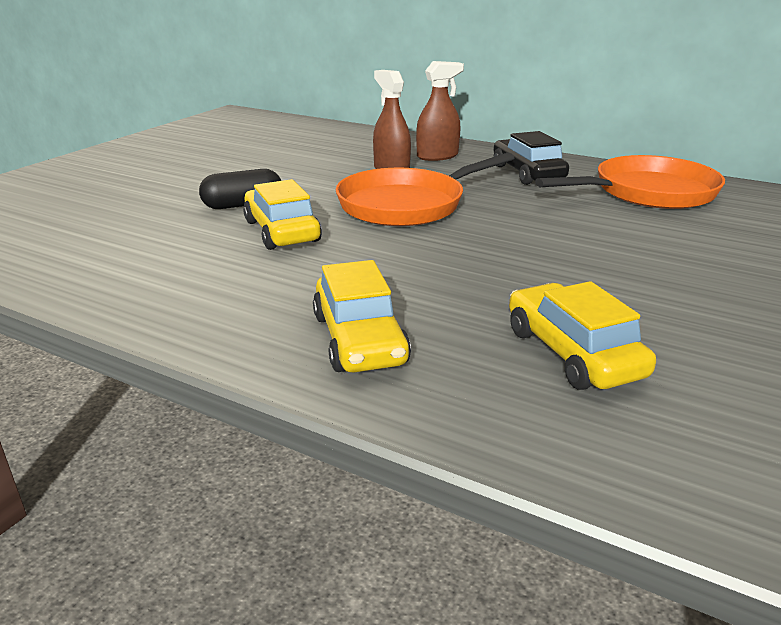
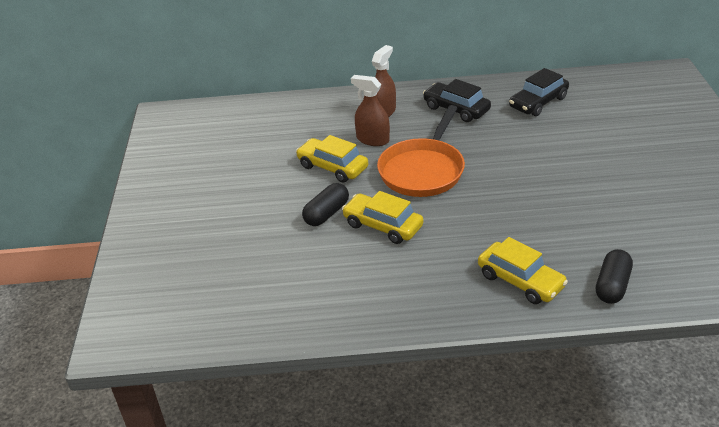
camera: 30 degrees left, 10 degrees up
(496, 403) = (612, 286): none -> black capsule
(572, 353) = (613, 243): yellow car -> yellow car (332, 167)
(648, 192) = (538, 102): orange pan -> black car

